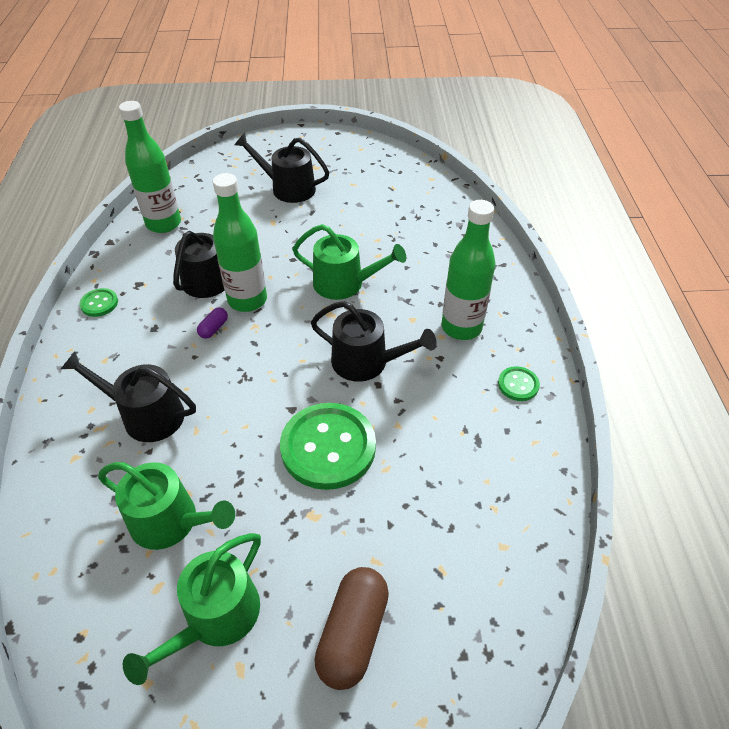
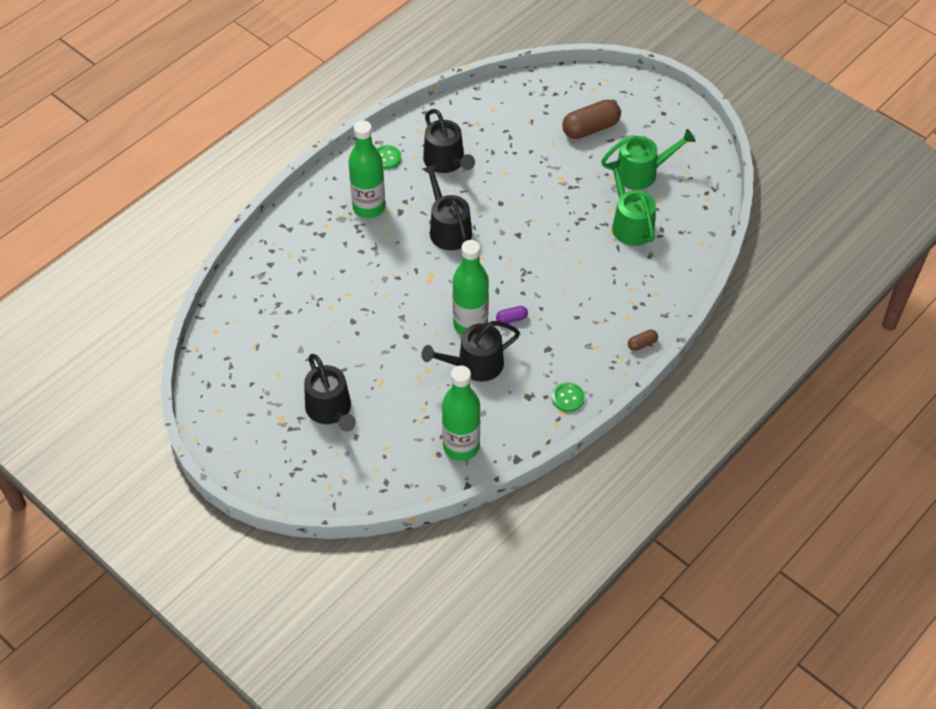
camera: 135 degrees left, 5 degrees up
(54, 393) = (642, 344): none -> brown capsule
(146, 415) = (599, 290): black watering can -> black watering can (446, 162)
(328, 447) = (521, 202): green button -> none
(344, 284) = (396, 289): green watering can -> none

